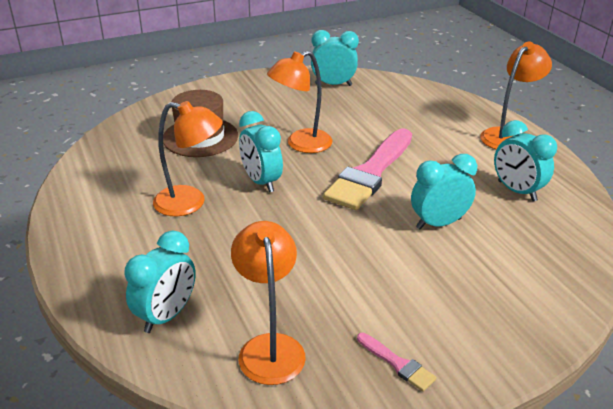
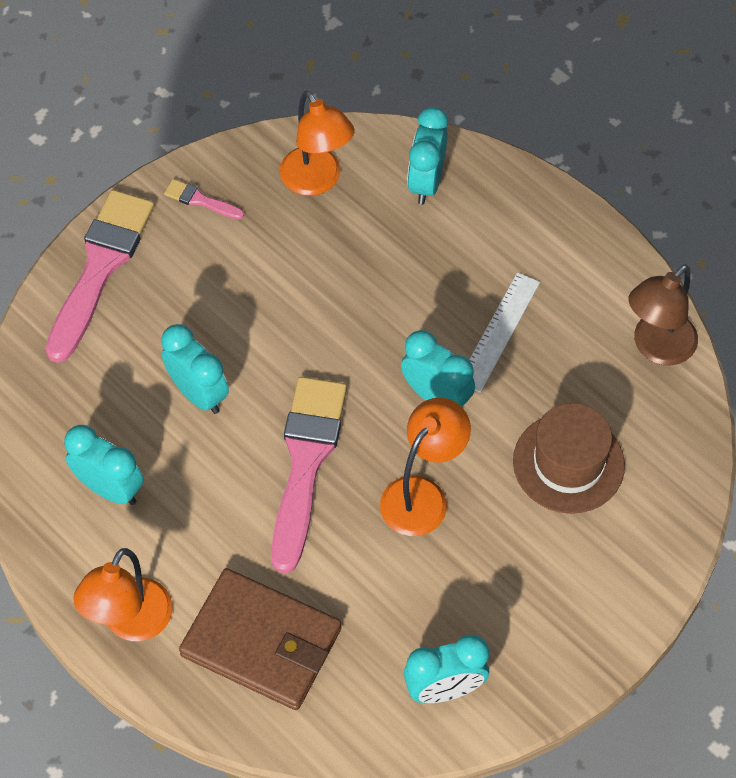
camera: 160 degrees right, 25 degrees up
(92, 170) = (656, 348): none -> brown lamp
(190, 203) = (499, 332): orange lamp -> white ruler
(428, 115) = (261, 642): none -> brown wallet
(438, 223) = (198, 393): turquoise clock -> turquoise clock turned 90 degrees counterclockwise
(514, 330) = (100, 268): none -> pink brush

